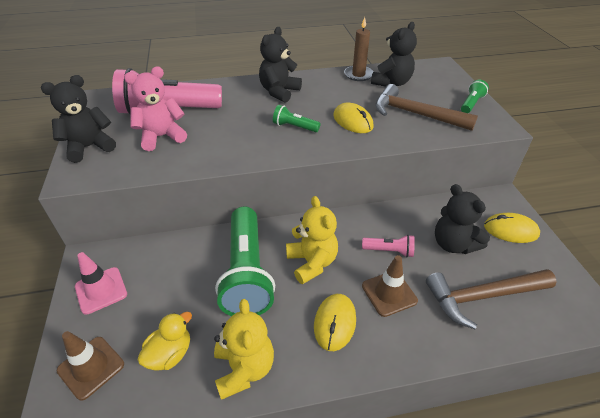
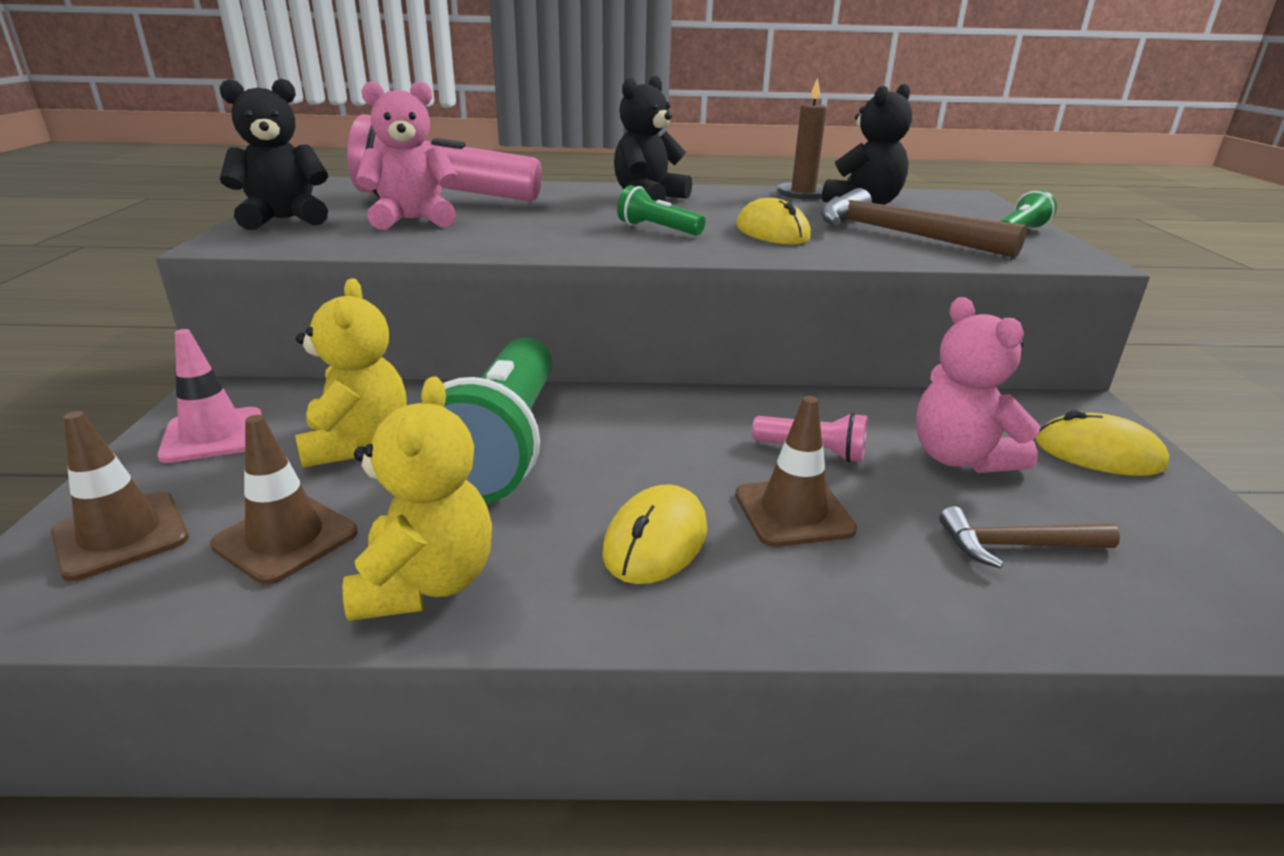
camera: 10 degrees right, 15 degrees down
(170, 354) = (286, 539): yellow duck -> brown traffic cone
(312, 263) = (640, 449): yellow teddy bear -> yellow teddy bear (357, 444)
(453, 244) = (960, 458): black teddy bear -> pink teddy bear
(482, 297) = (1016, 546): brown hammer -> brown hammer, size x0.56

